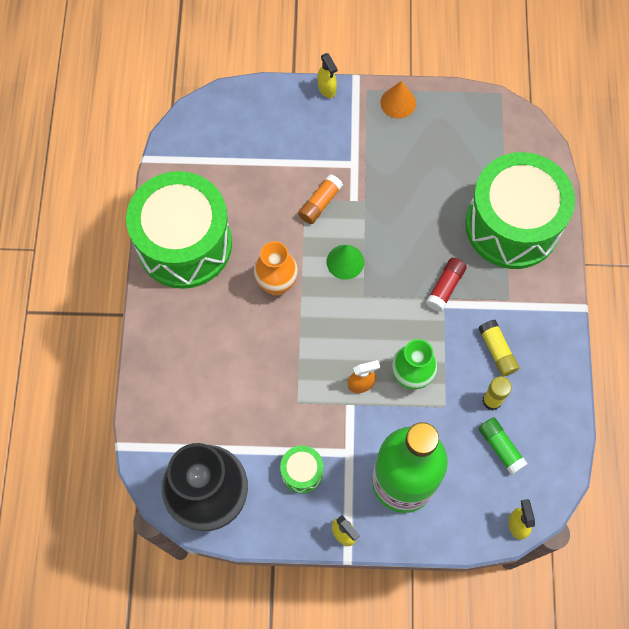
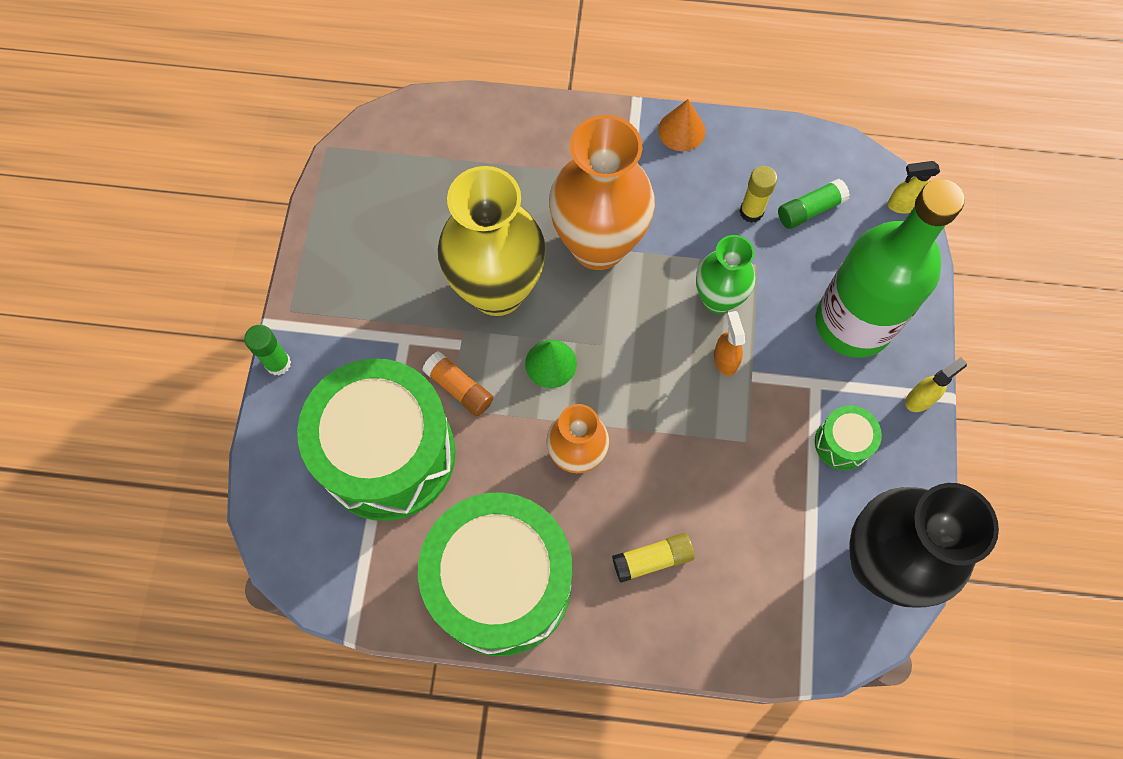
camera: 85 degrees left, 0 degrees up
(327, 89) = (278, 363): yellow spray bottle -> green glue stick
(398, 102) = (318, 272): orange cone -> orange cone (681, 130)
(398, 220) = (497, 290): none -> yellow vase
(445, 287) = (598, 245): red glue stick -> orange vase
(497, 351) = (688, 198): yellow glue stick -> yellow glue stick (652, 559)
(512, 225) = (520, 159): green drum -> green drum (388, 454)

